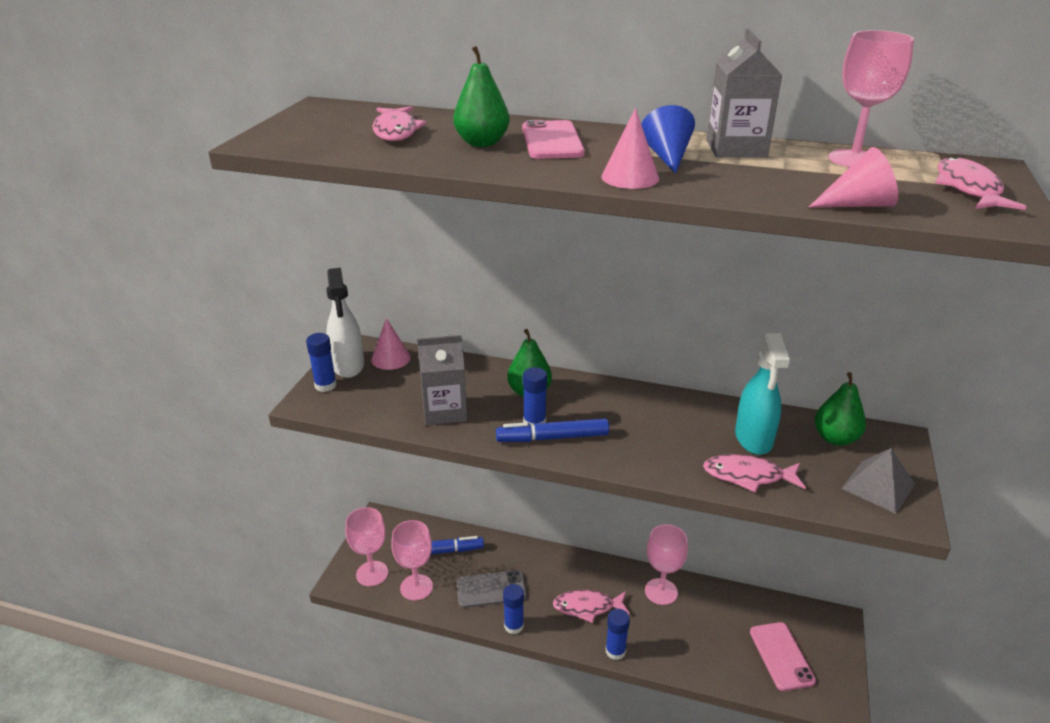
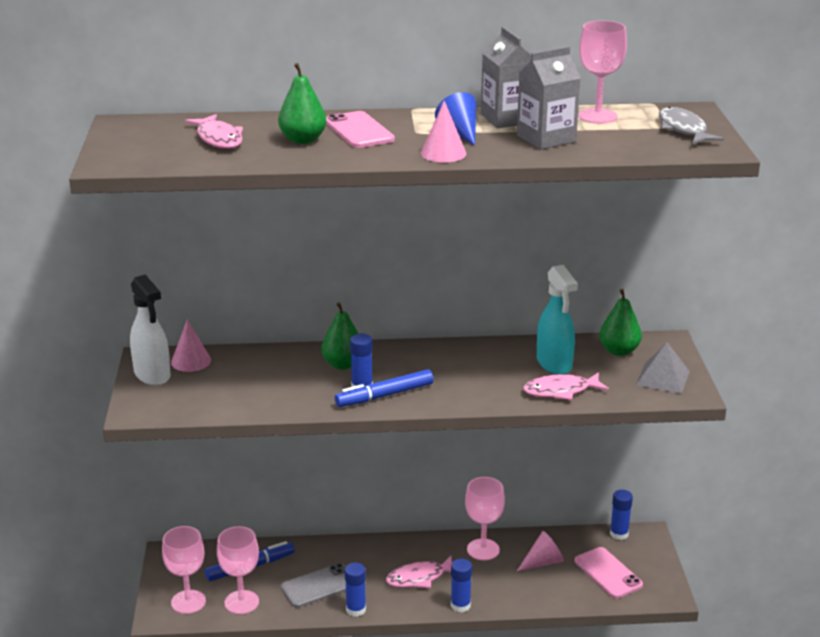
camera: 20 degrees left, 5 degrees down
(325, 385) = (142, 395): blue glue stick -> blue glue stick (619, 534)
(444, 411) = (273, 394): grey carton -> grey carton (546, 139)
(858, 205) = (615, 152): pink cone -> pink cone (543, 562)
(968, 189) = (683, 129): pink fish -> grey fish

